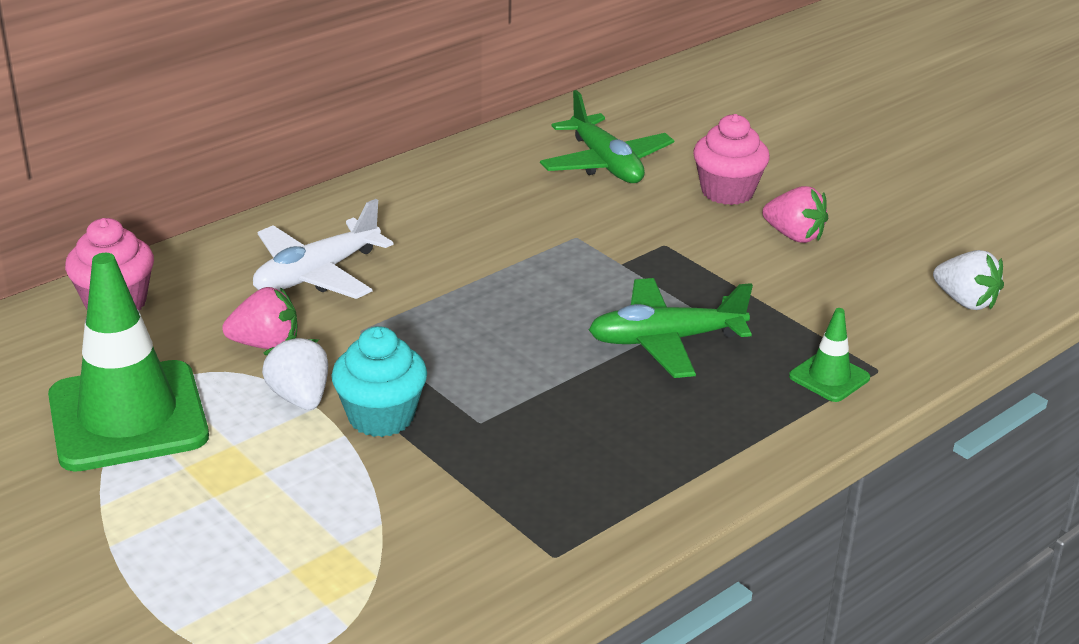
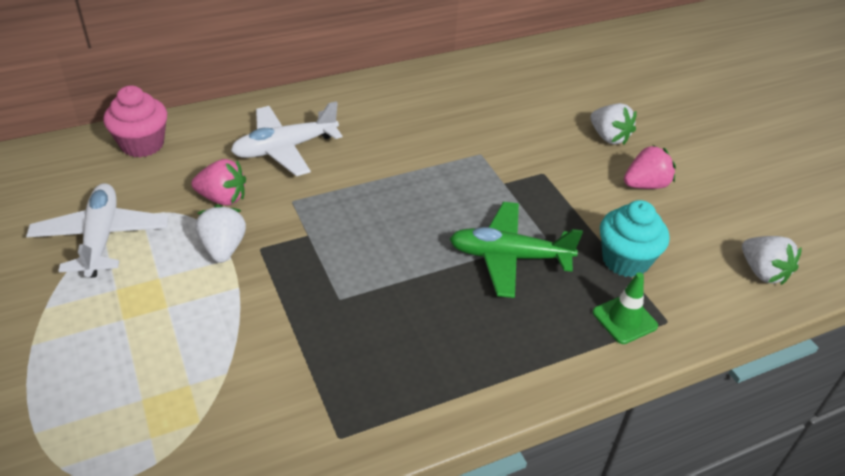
camera: 15 degrees right, 10 degrees up
(128, 417) = (101, 238): green traffic cone -> white plane
(381, 417) = (271, 278): turquoise cupcake -> turquoise cupcake (625, 260)
(606, 164) = (528, 98): green plane -> none
(727, 192) = (609, 137): pink cupcake -> white strawberry
(794, 236) = (645, 185): pink strawberry -> pink strawberry turned 75 degrees counterclockwise

